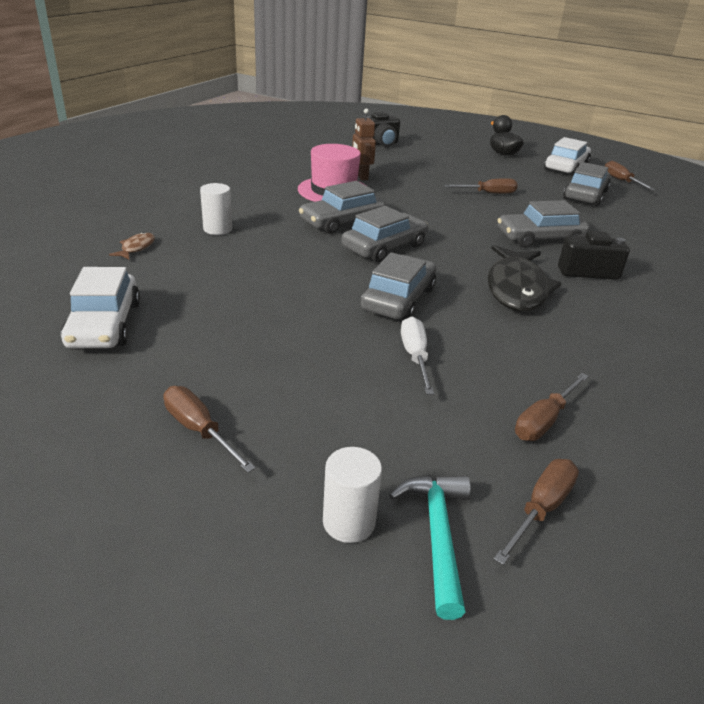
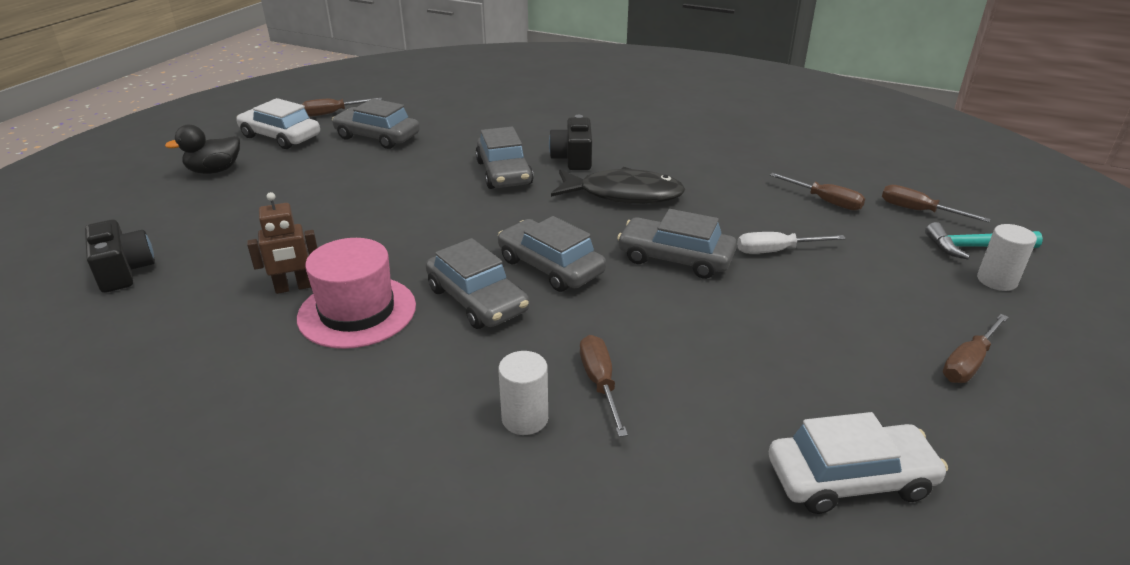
camera: 90 degrees left, 0 degrees up
(136, 248) = (618, 504): brown fish -> none
(488, 193) = (370, 191): brown screwdriver -> brown screwdriver (600, 383)

